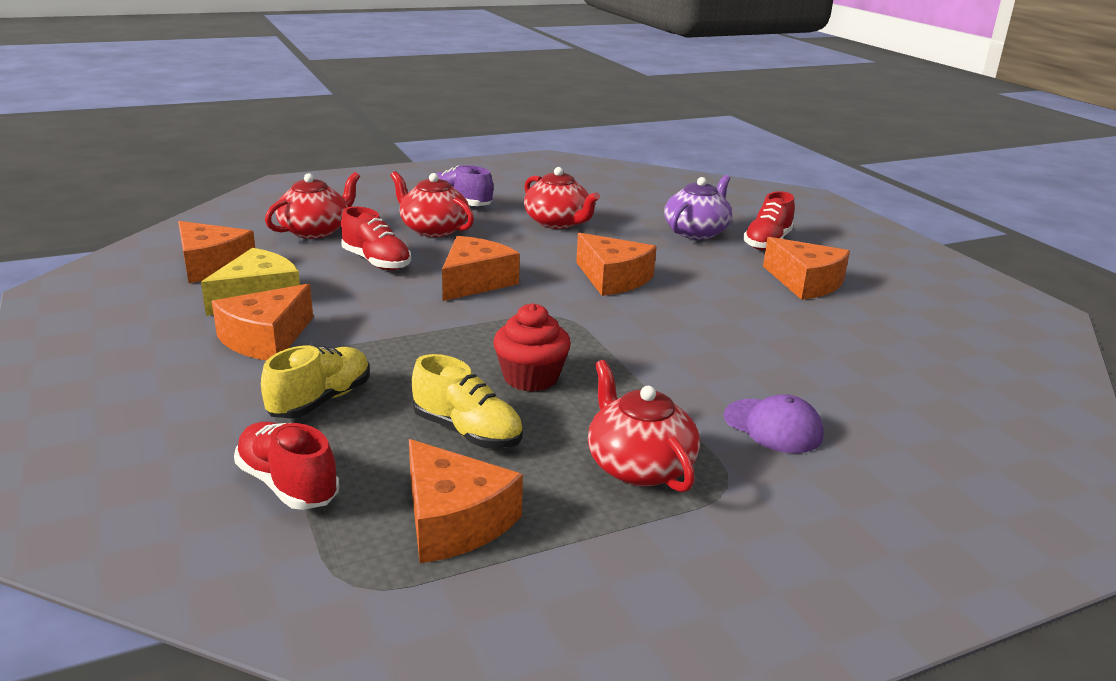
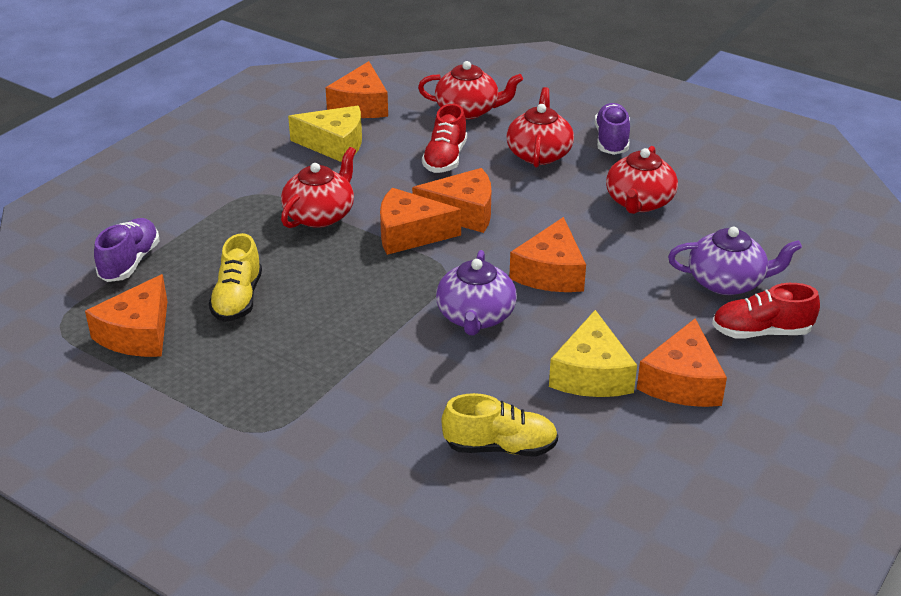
camera: 60 degrees right, 10 degrees up
(266, 339) = (282, 175): orange cheese -> orange cheese (410, 234)
(288, 484) = (130, 262): red shoe -> purple shoe
(320, 401) = (226, 231): yellow shoe -> yellow shoe (500, 447)
(531, 378) = (333, 296): red cupcake -> none
(639, 466) = (255, 384): red teapot -> red teapot (320, 215)
(642, 325) = (475, 317): none -> purple teapot
(768, 308) = (591, 374): none -> yellow cheese
(773, 426) = (367, 431): purple cap -> none

